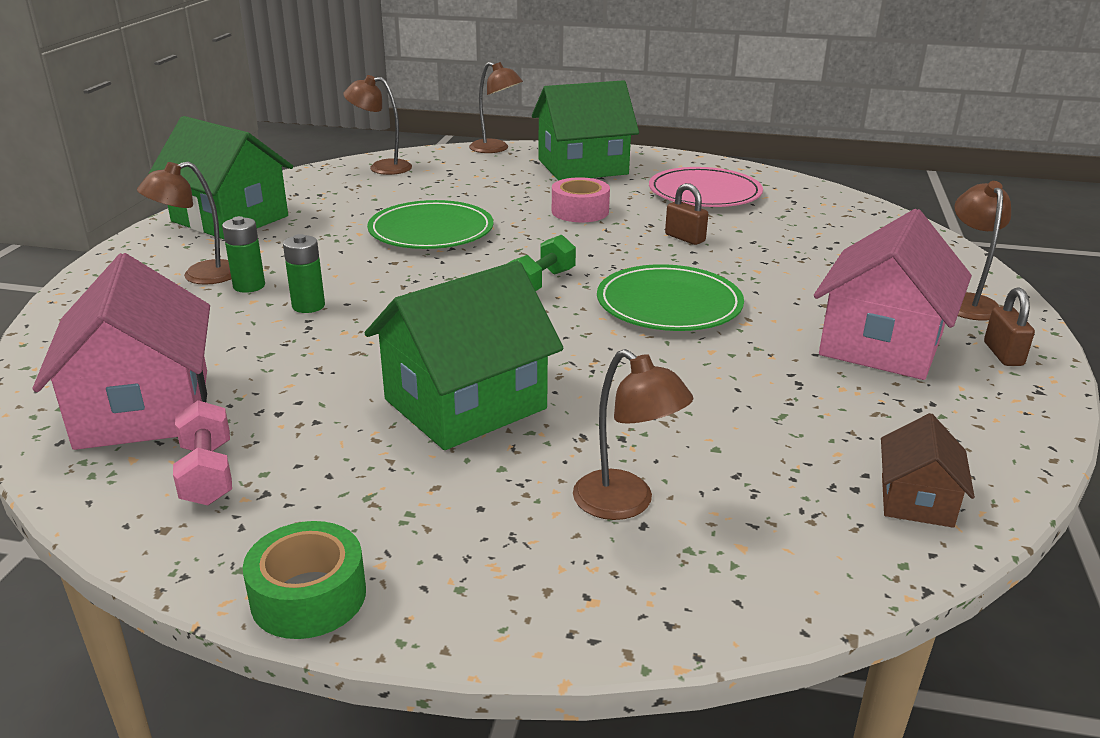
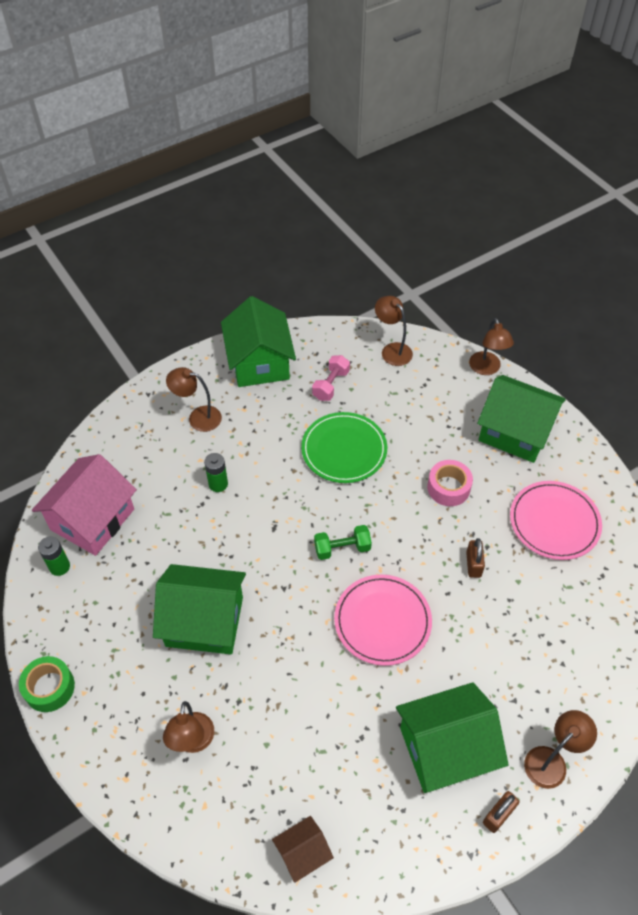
camera: 45 degrees right, 25 degrees up
(207, 474) = (78, 586): pink dumbbell -> pink dumbbell (331, 385)
(249, 286) = (210, 444): green battery -> green battery (59, 567)
(669, 304) = (382, 621): green plate -> pink plate
(881, 344) = (445, 748): pink house -> green house

